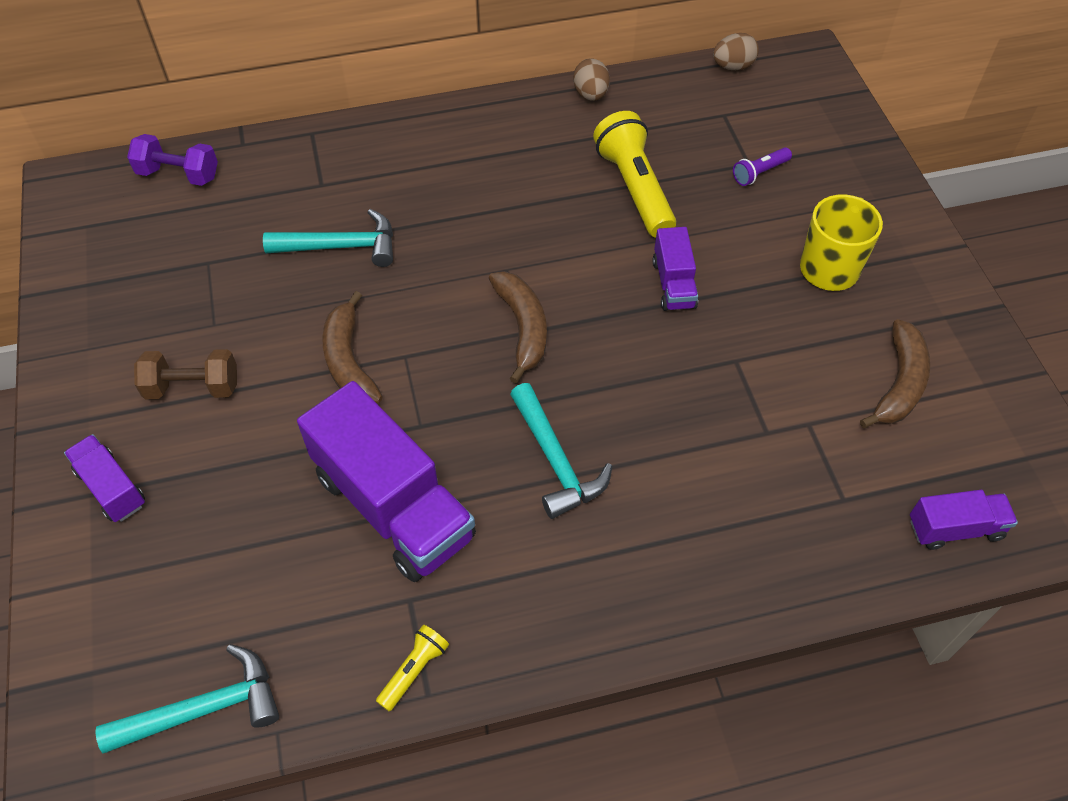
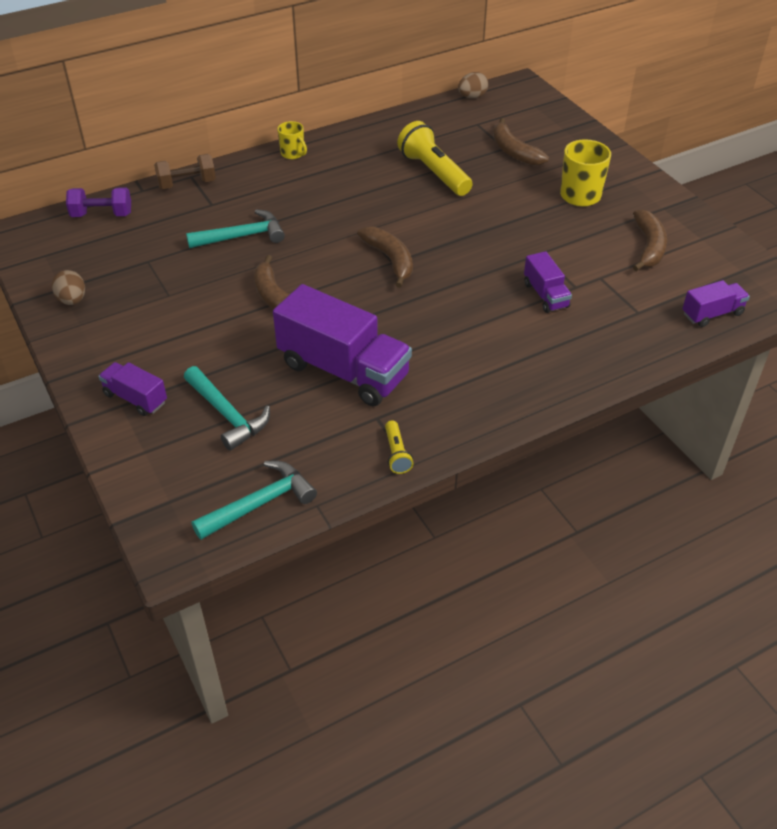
camera: 15 degrees left, 10 degrees down
(193, 387) = (169, 332): brown dumbbell -> brown dumbbell (187, 184)
(414, 670) = (396, 454): yellow flashlight -> yellow flashlight turned 150 degrees clockwise
(456, 120) = (293, 154): none -> yellow mug
(555, 460) = (443, 326): turquoise hammer -> turquoise hammer (227, 414)
(590, 94) = (381, 126): brown egg -> brown egg (72, 300)
(673, 284) = (482, 219): purple truck -> purple truck (545, 295)
(759, 173) = (514, 151): purple flashlight -> brown banana

